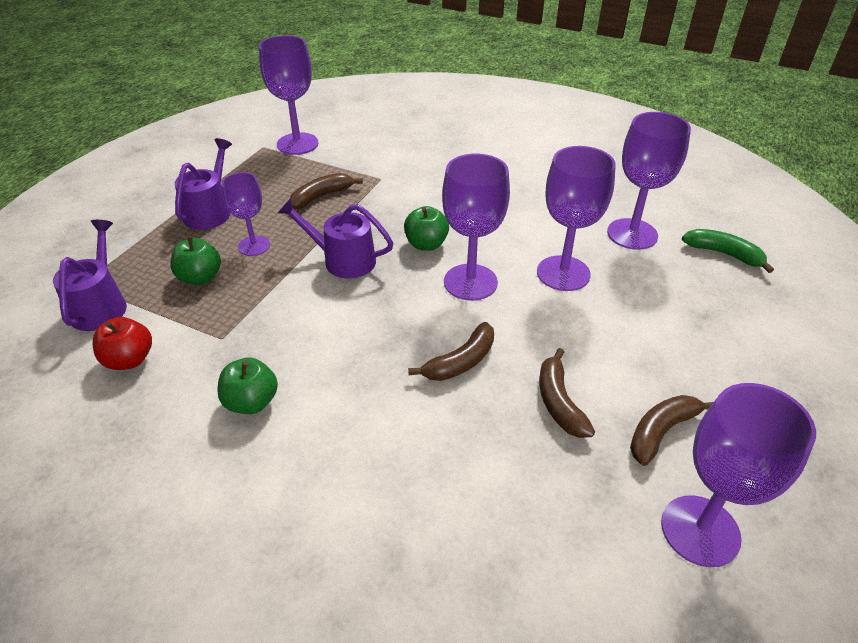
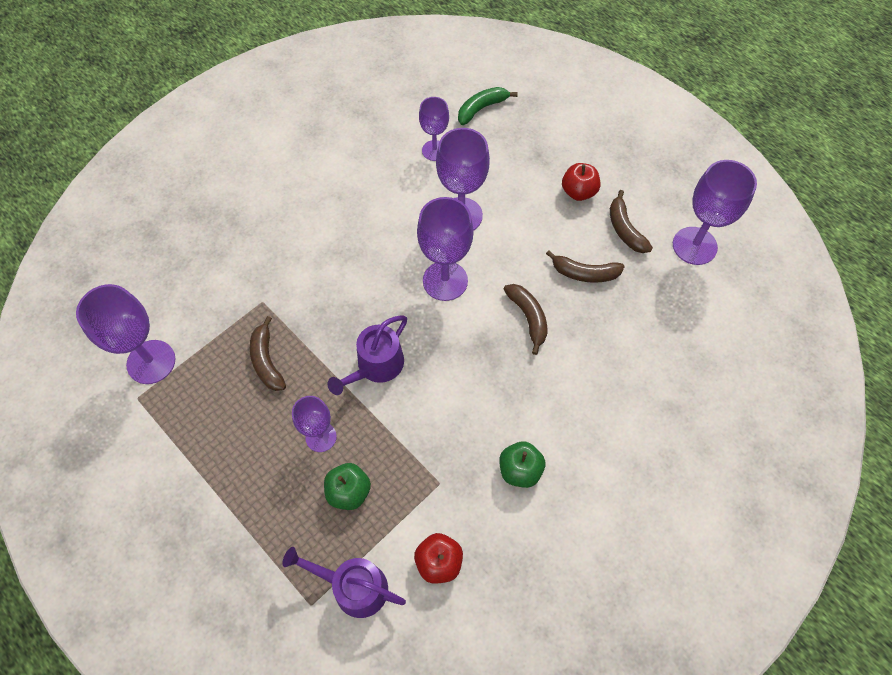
camera: 70 degrees left, 20 degrees up
(210, 211) = (241, 470): purple watering can -> none
(426, 244) = (383, 296): green apple -> none
(632, 234) = (434, 150): purple goblet -> purple goblet, size x0.62
(681, 367) = (578, 192): none -> red apple

